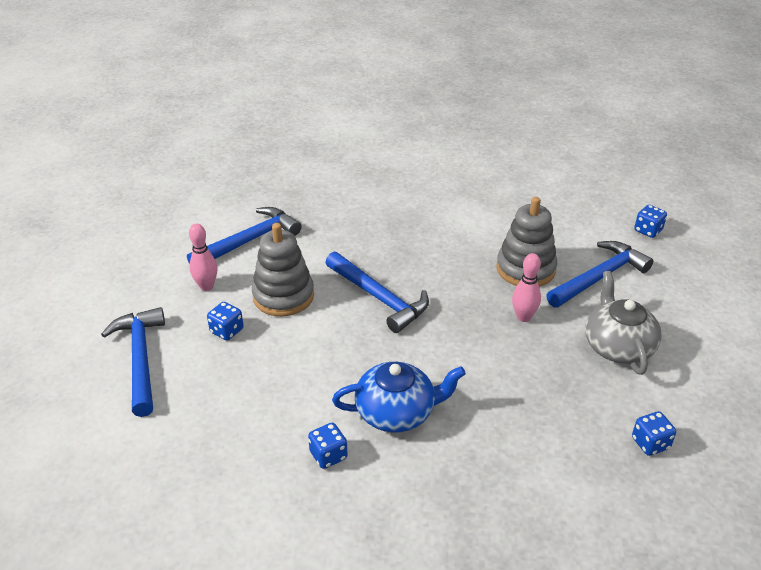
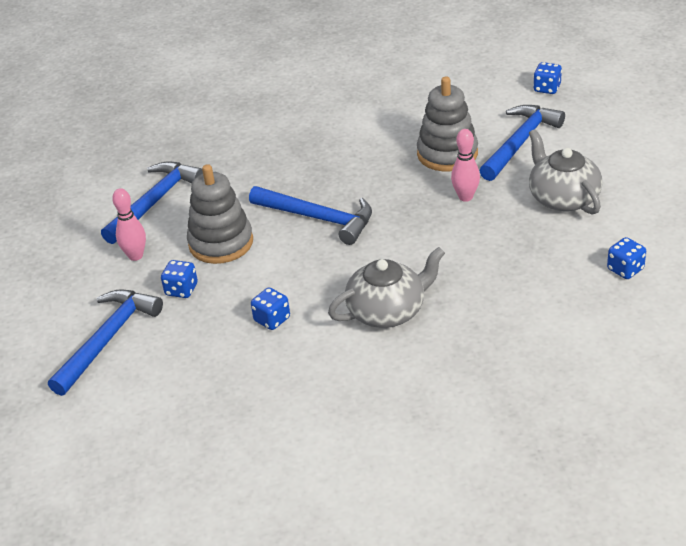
camera: 15 degrees left, 0 degrees up
(140, 359) = (108, 339): blue hammer -> blue hammer turned 60 degrees clockwise
(328, 455) = (343, 365): blue dice -> blue dice (272, 319)
(397, 412) = (387, 311): blue teapot -> grey teapot

